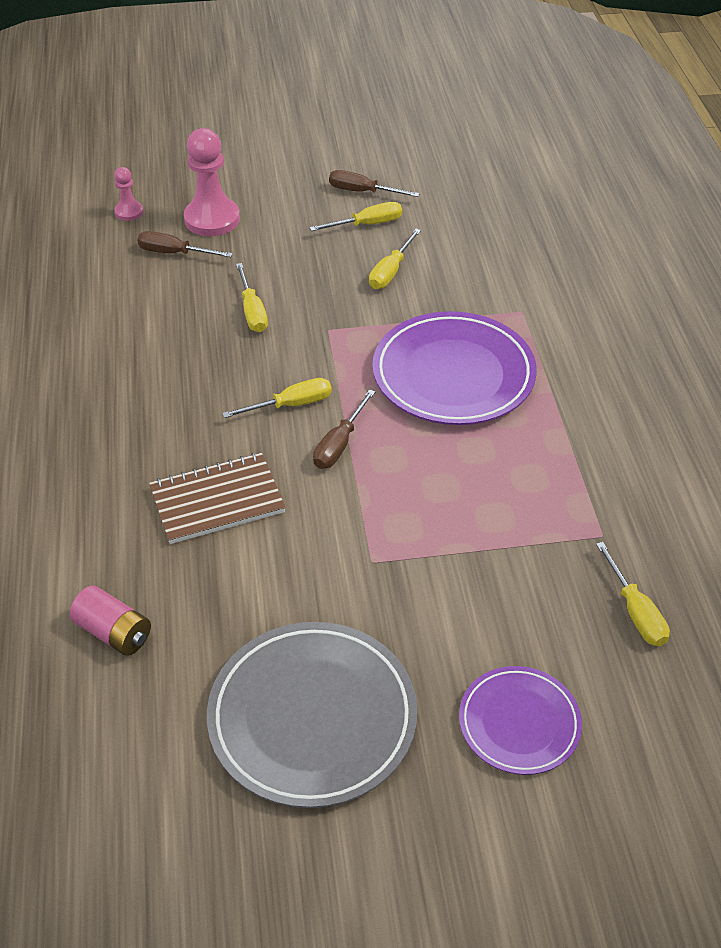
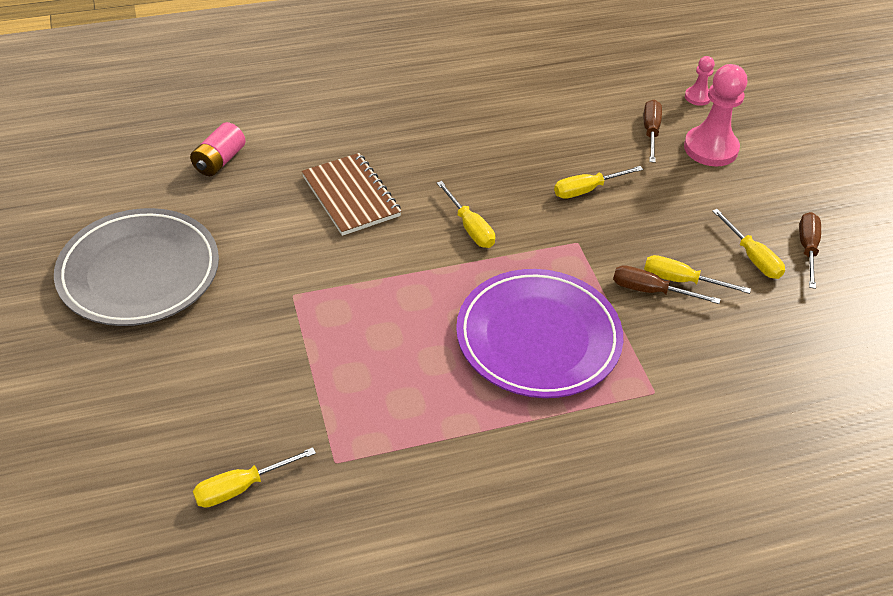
camera: 80 degrees right, 0 degrees up
(339, 444) = (427, 263): brown screwdriver -> brown screwdriver (651, 291)
(519, 723) = (124, 399): purple plate -> none

